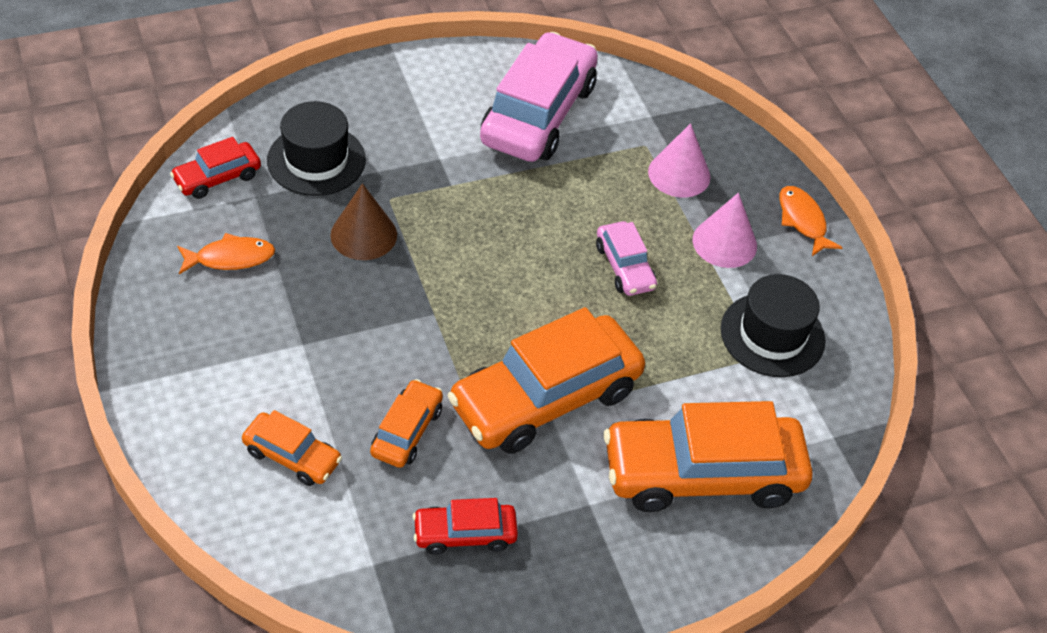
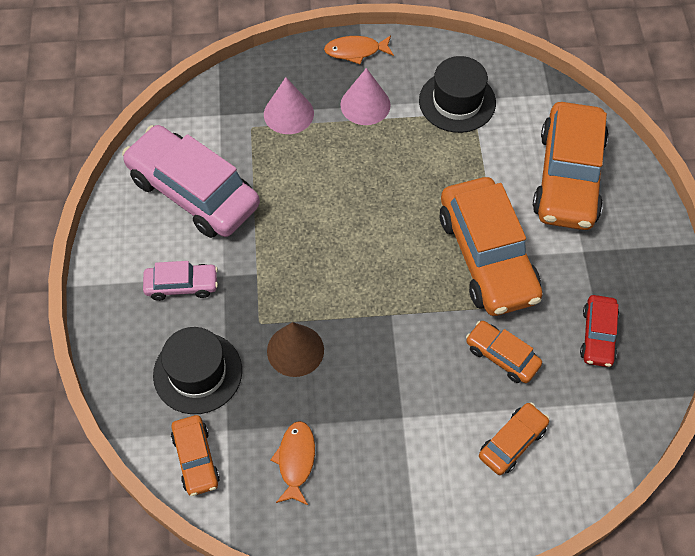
camera: 70 degrees left, 10 degrees up
(217, 178) = (196, 459): red car -> orange car
(624, 267) = (374, 174): pink car -> pink car (182, 285)

